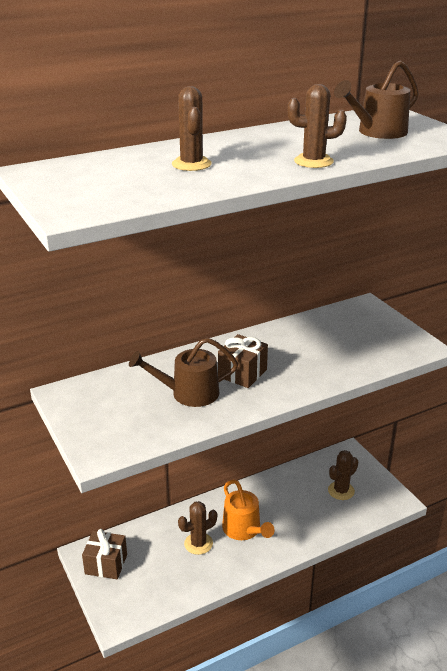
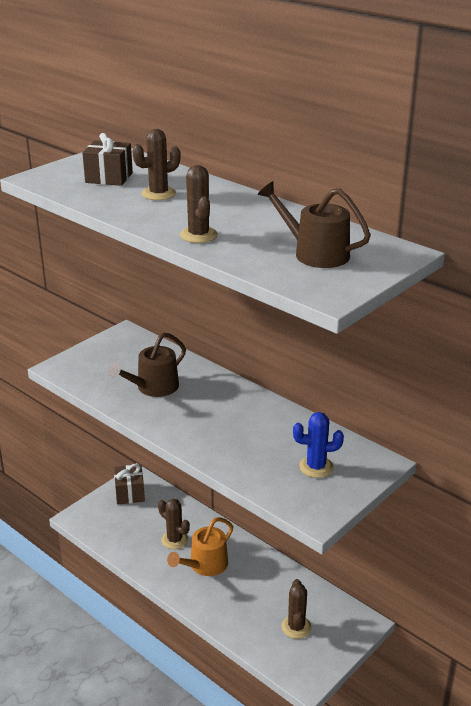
camera: 70 degrees right, 0 degrees up
(189, 393) = (153, 387): brown watering can -> brown watering can turned 105 degrees counterclockwise
(242, 373) = (198, 408): brown gift -> brown gift (109, 178)
(341, 491) = (296, 627): brown cactus -> brown cactus turned 60 degrees clockwise
(361, 333) = (316, 467): none -> blue cactus

